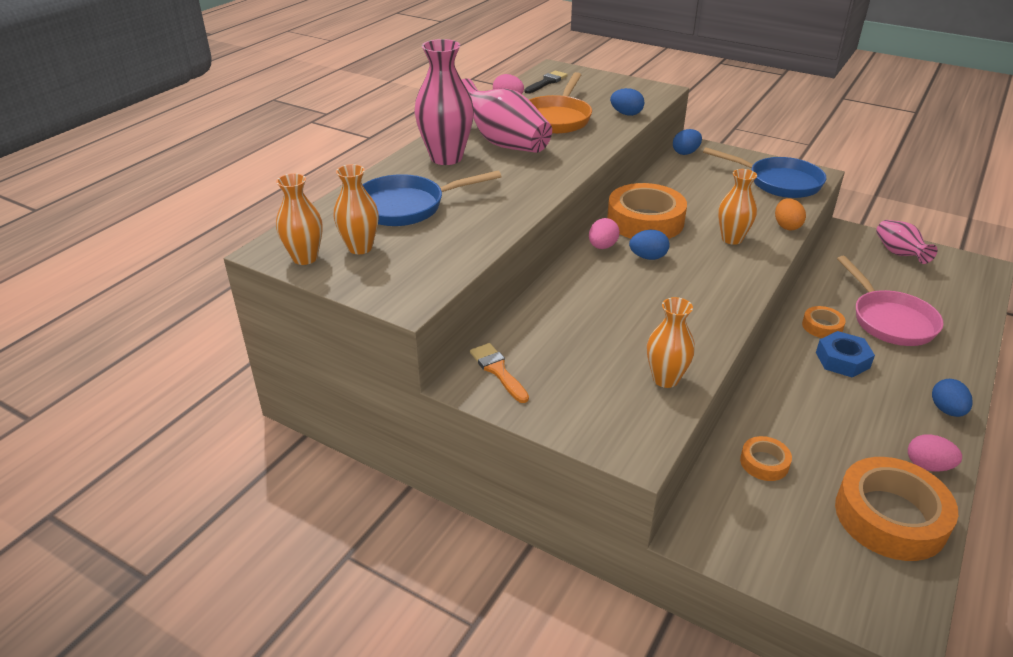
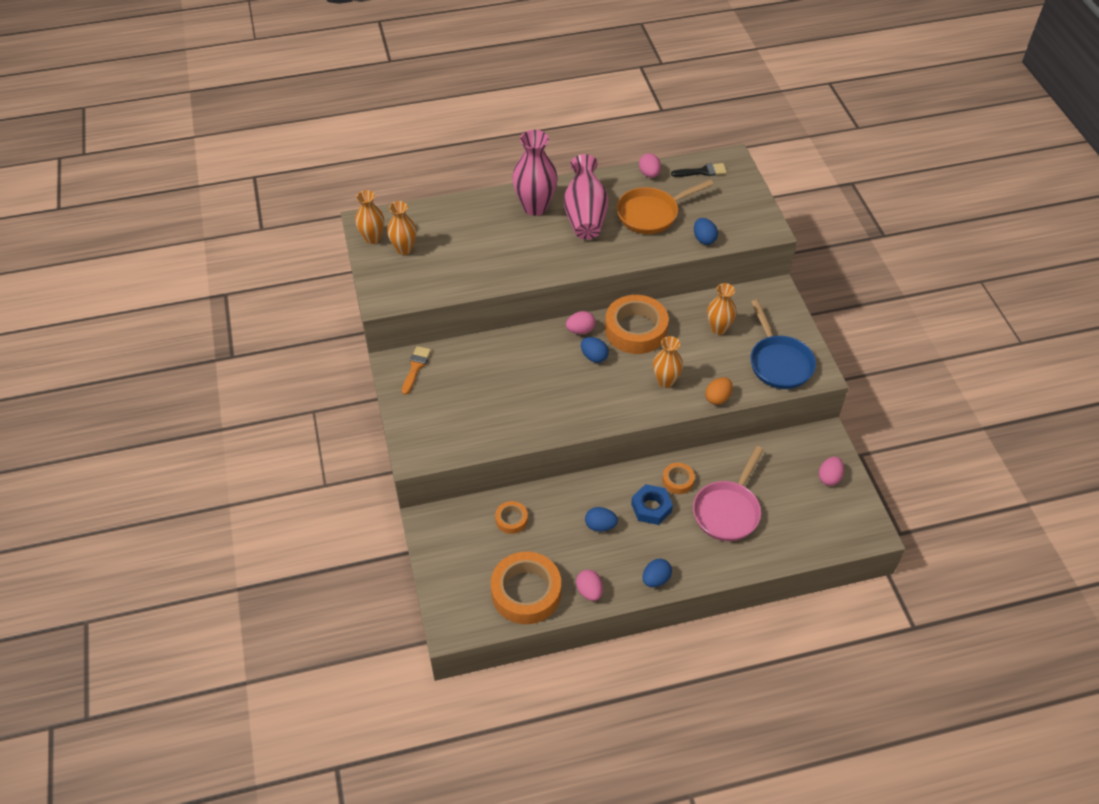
camera: 45 degrees right, 15 degrees up
(407, 207) = (462, 234): blue pan -> none
(665, 379) = (483, 434): orange vase -> orange vase (718, 328)
(685, 153) = (759, 292): blue egg -> blue egg (600, 526)
(899, 254) = (829, 477): pink vase -> pink egg

